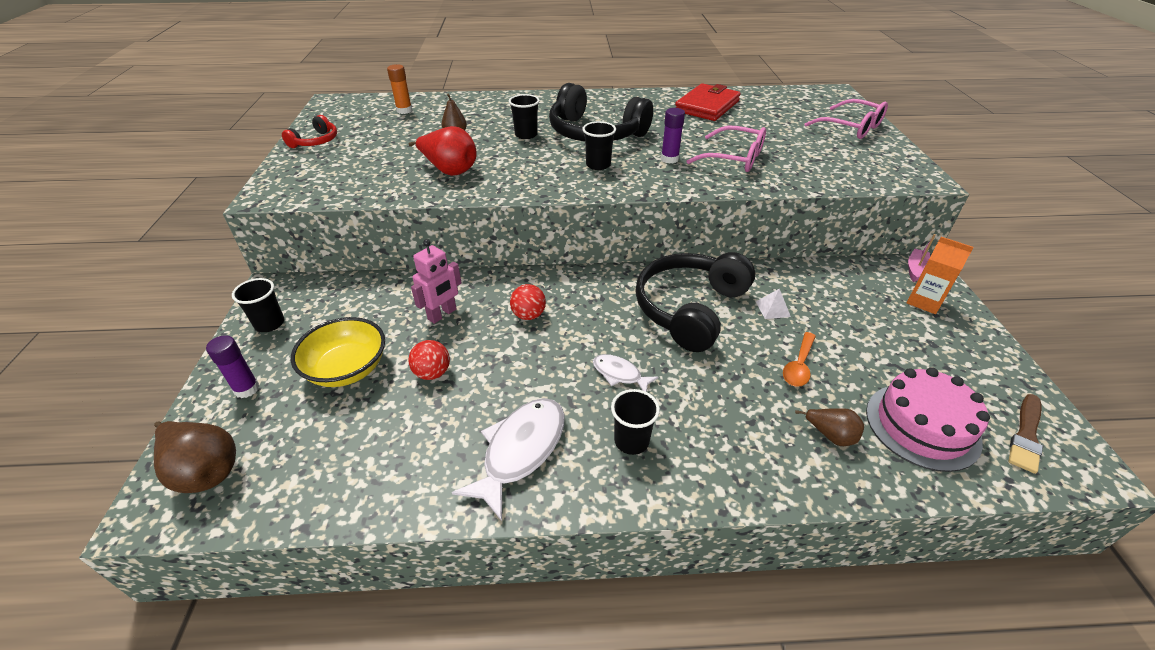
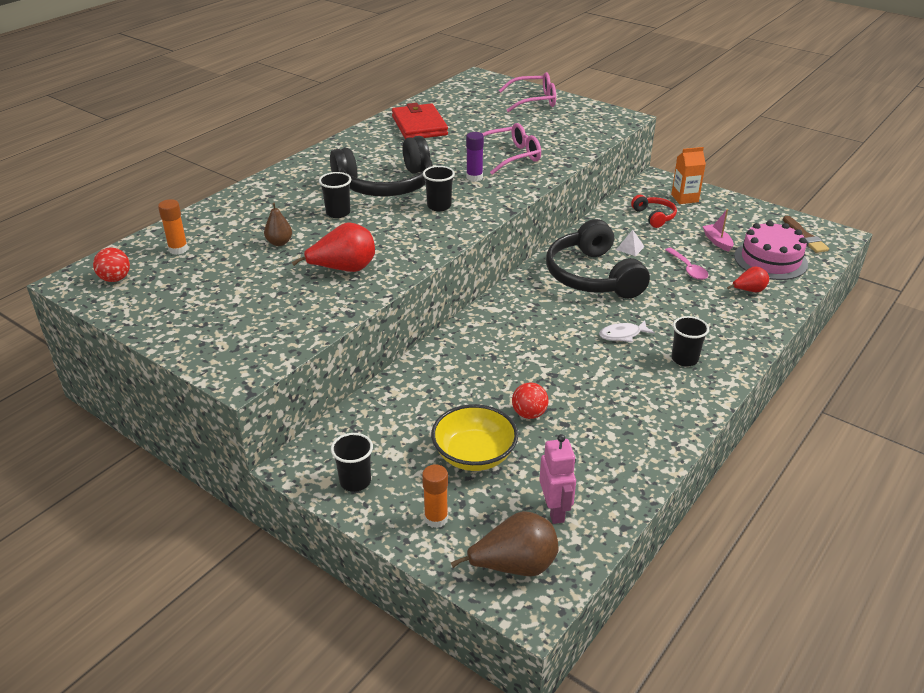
camera: 50 degrees left, 5 degrees down
(247, 389) = (436, 519): purple glue stick -> orange glue stick
(316, 141) = (162, 317): red headphones -> red headphones (654, 216)
(442, 314) = (463, 383): pink robot -> pink robot (555, 510)
(520, 451) = (648, 406): white fish -> none
(528, 315) = (516, 343): red ball -> red ball (115, 279)
(799, 365) = (688, 269): orange spoon -> pink spoon
(830, 435) = (749, 291): brown pear -> red pear
(916, 269) = (655, 182): pink boat -> pink boat (717, 241)

